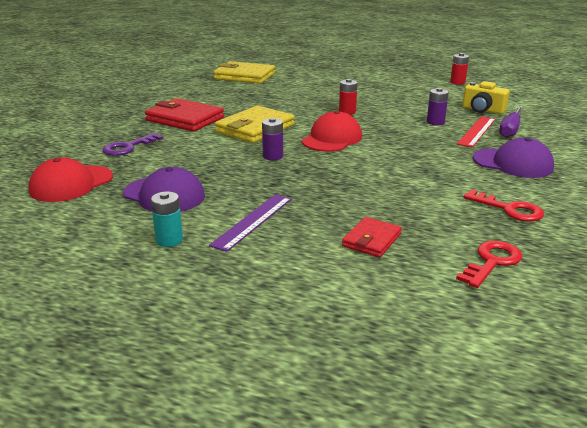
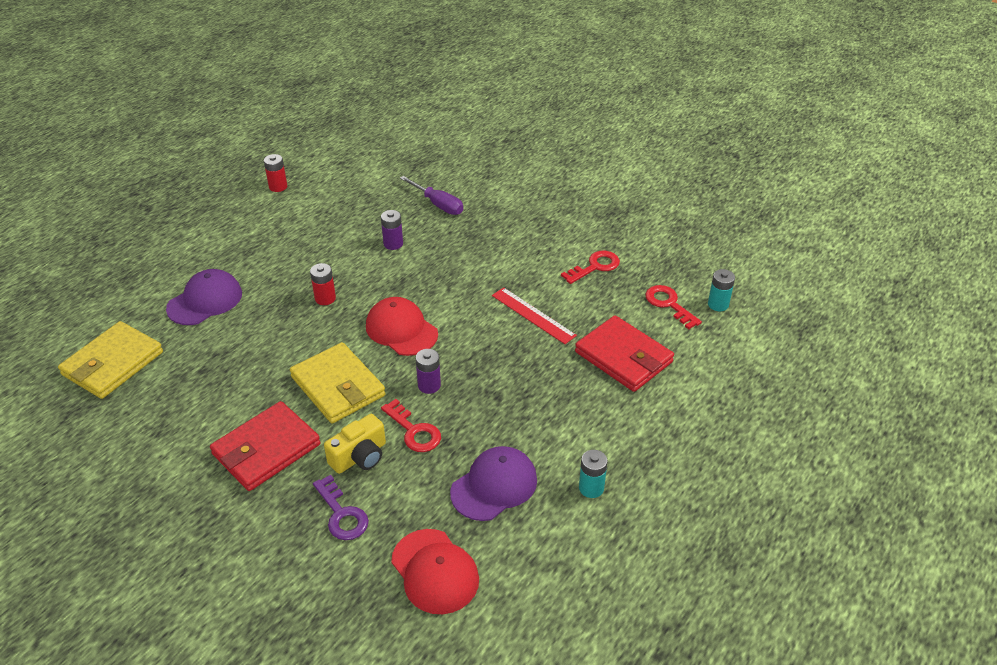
camera: 75 degrees left, 15 degrees up
(218, 158) = (414, 431): none -> red key
(252, 221) = (571, 424): purple ruler -> none
(372, 240) = (623, 357): red wallet -> red wallet, size x1.77
(476, 131) = (431, 226): red ruler -> red ruler (533, 315)
(482, 110) = (377, 202): yellow camera -> yellow camera (360, 456)
(513, 163) = (513, 232): purple cap -> purple cap (205, 301)
(531, 301) = (718, 304): none -> turquoise battery

